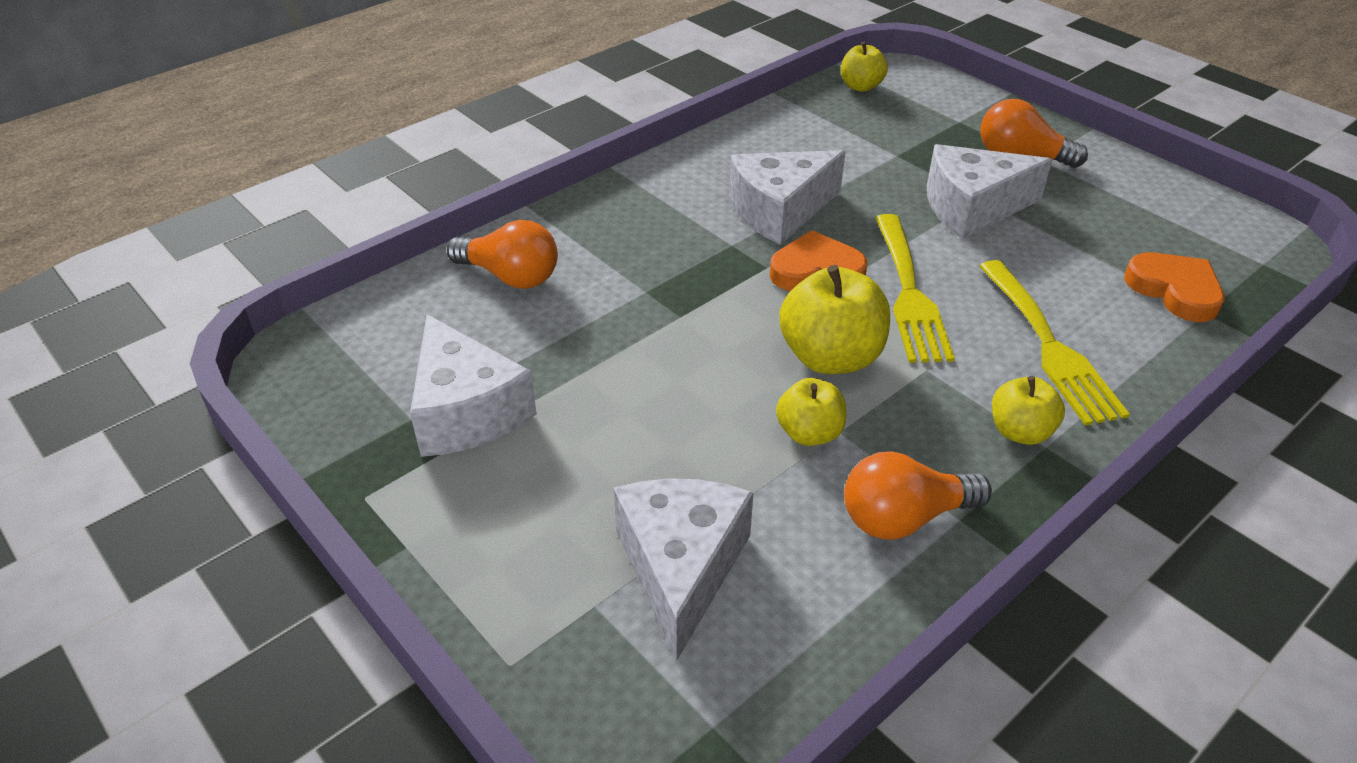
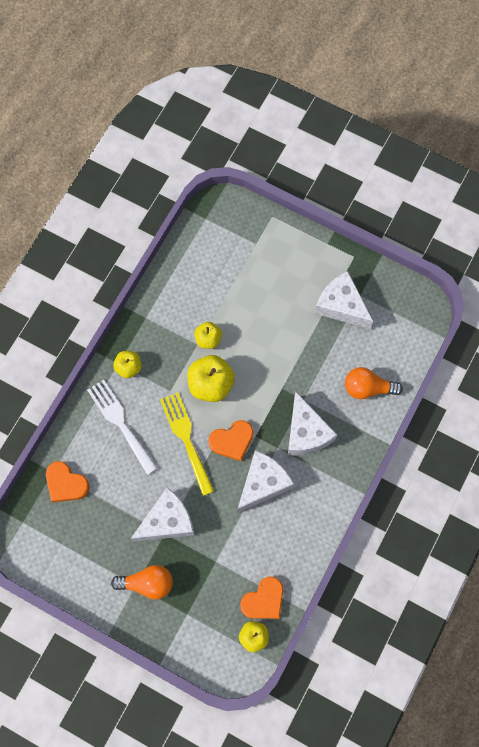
camera: 160 degrees right, 30 degrees up
(681, 567) = (234, 266): white cheese -> white cheese (306, 433)
(832, 109) = (264, 600): none -> orange heart
(904, 517) = (165, 311): orange light bulb -> none
(1050, 346) = (120, 423): yellow fork -> white fork

